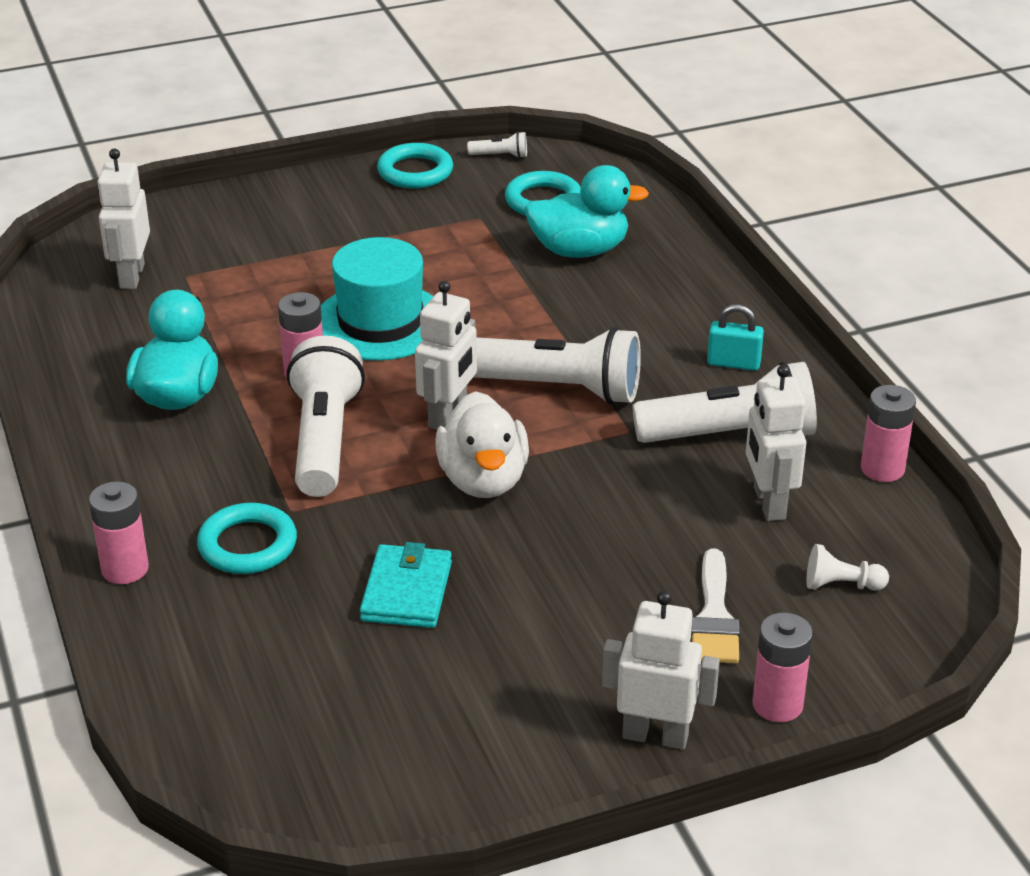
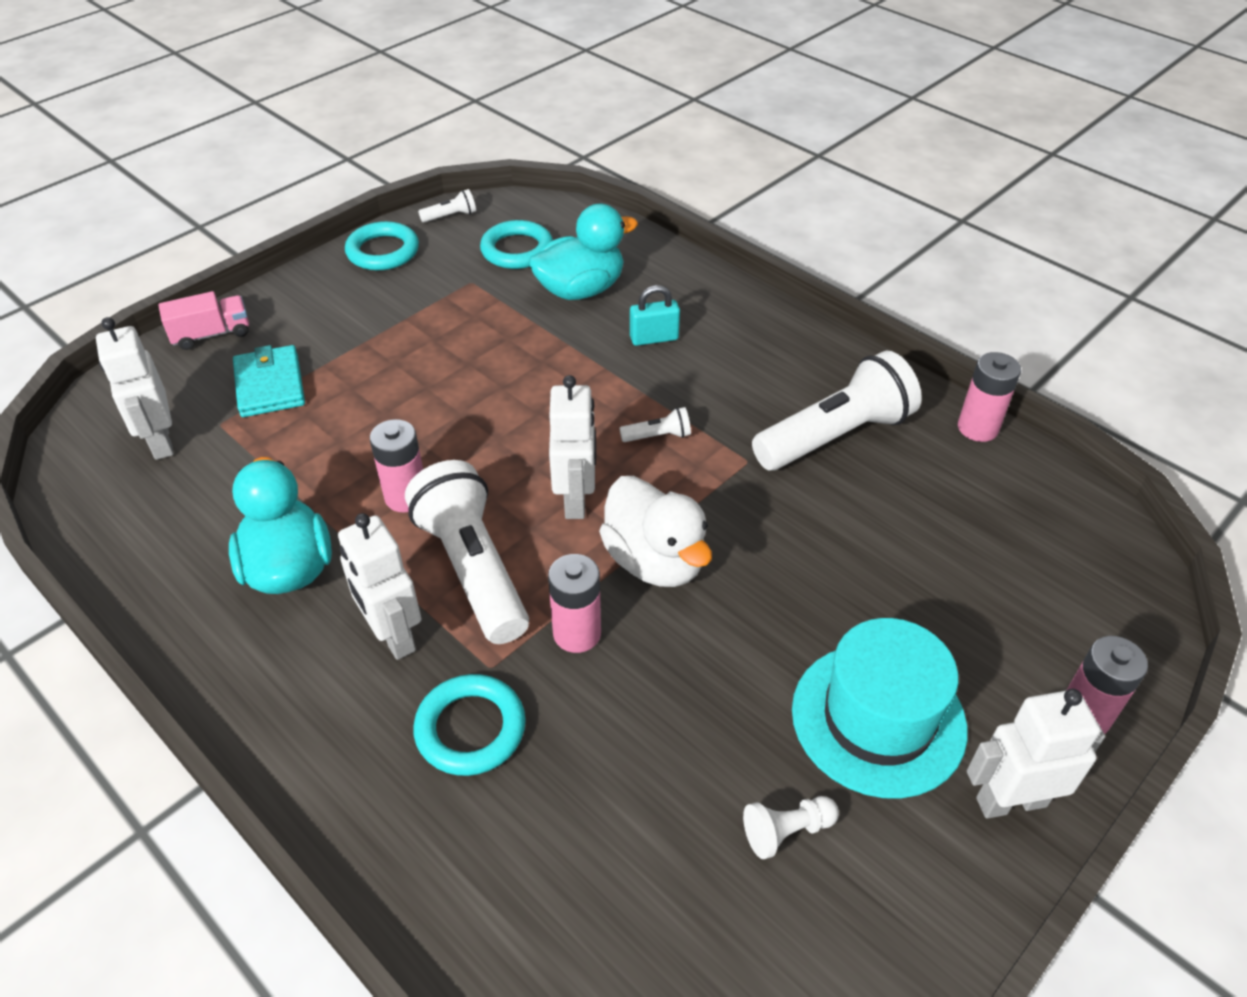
camera: 25 degrees left, 10 degrees up
(125, 569) = (353, 815): pink battery -> pink battery (577, 633)
(221, 204) = (211, 334): none -> pink truck
(380, 322) = (447, 417): turquoise hat -> turquoise hat (878, 719)
(406, 591) = (667, 723): turquoise wallet -> turquoise wallet (270, 385)
(560, 389) = (658, 436): white flashlight -> white flashlight, size x0.41
(714, 617) = (960, 637): white brush -> none
(733, 363) = (786, 363): turquoise padlock -> turquoise padlock (654, 338)
(768, 503) = (916, 496): white robot -> white robot (393, 635)
(841, 585) = (1036, 560): white pawn -> white pawn (787, 831)

